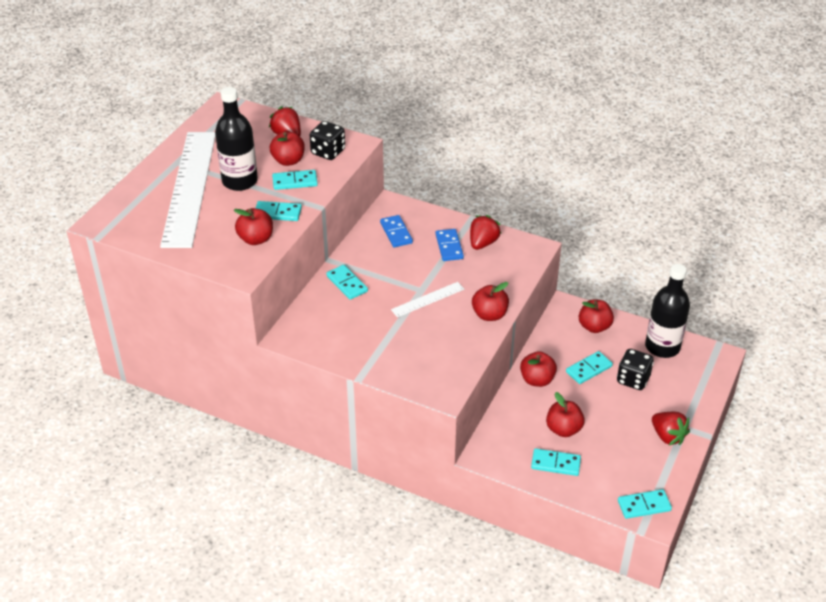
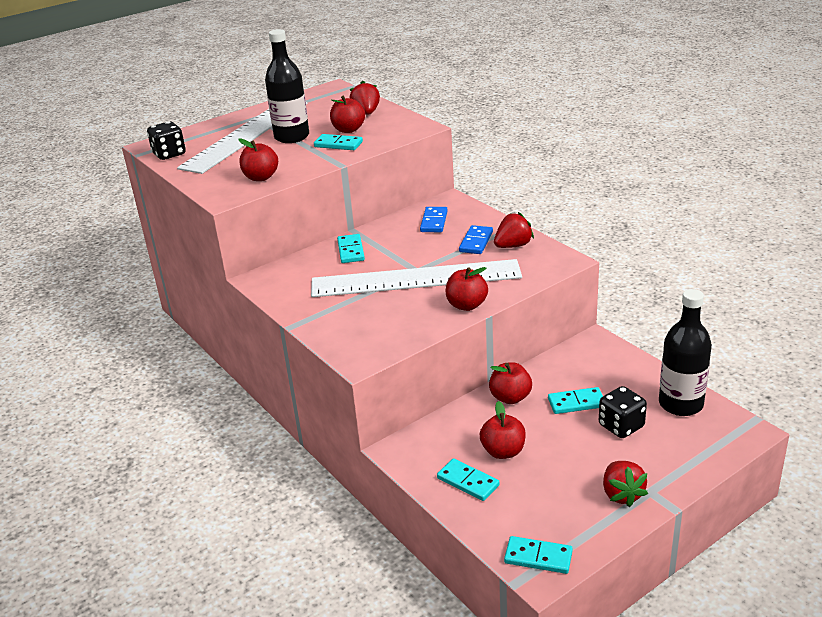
camera: 30 degrees right, 10 degrees down
(278, 213) = (299, 163): turquoise domino -> none
(328, 152) = (390, 129): black dice -> black dice (169, 154)
(428, 299) = (415, 279): white ruler -> white ruler, size x2.40
(594, 327) = (613, 365): red apple -> none

